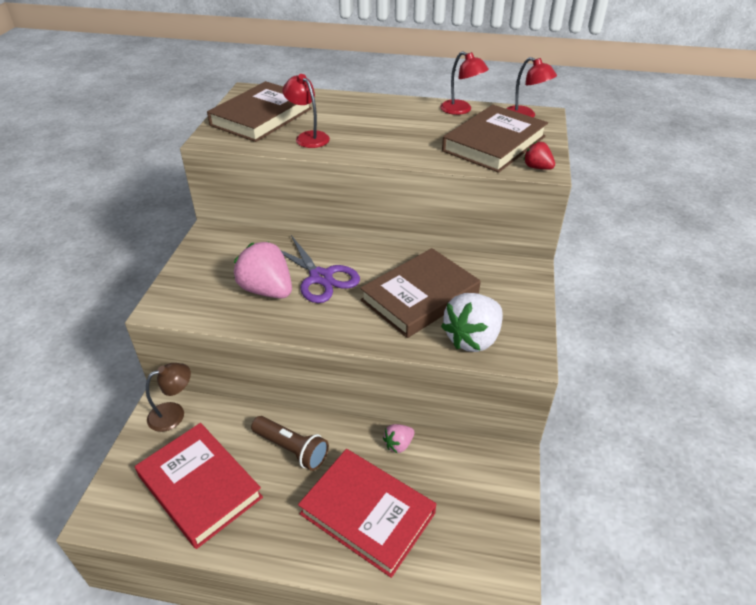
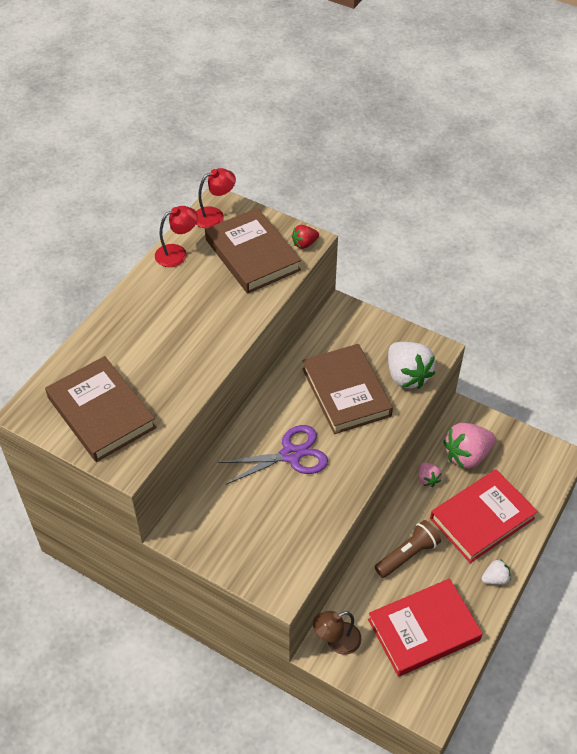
camera: 70 degrees left, 10 degrees up
(174, 413) = (336, 641): brown lamp -> brown lamp turned 105 degrees counterclockwise
(267, 290) = (291, 500): pink strawberry -> pink strawberry (467, 455)
(285, 548) = (495, 578): none -> white strawberry
(308, 137) = (168, 383): red lamp -> none

